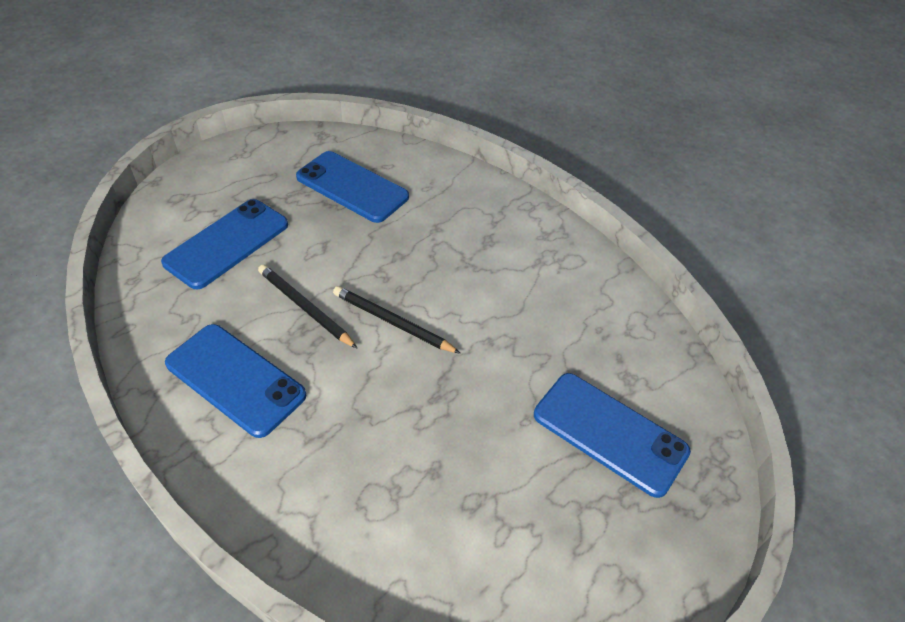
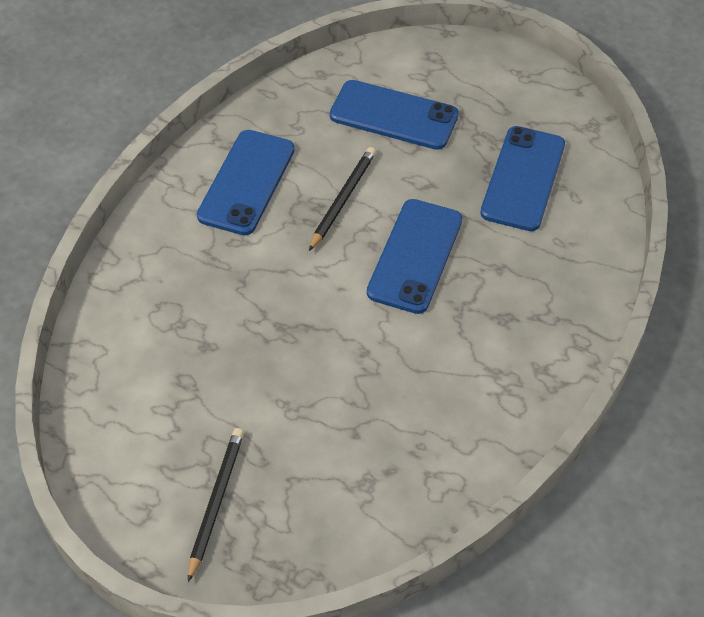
camera: 75 degrees right, 5 degrees up
(392, 322) = (354, 269): black pencil -> black pencil (216, 502)
(609, 433) = (292, 475): blue phone -> blue phone (415, 256)

